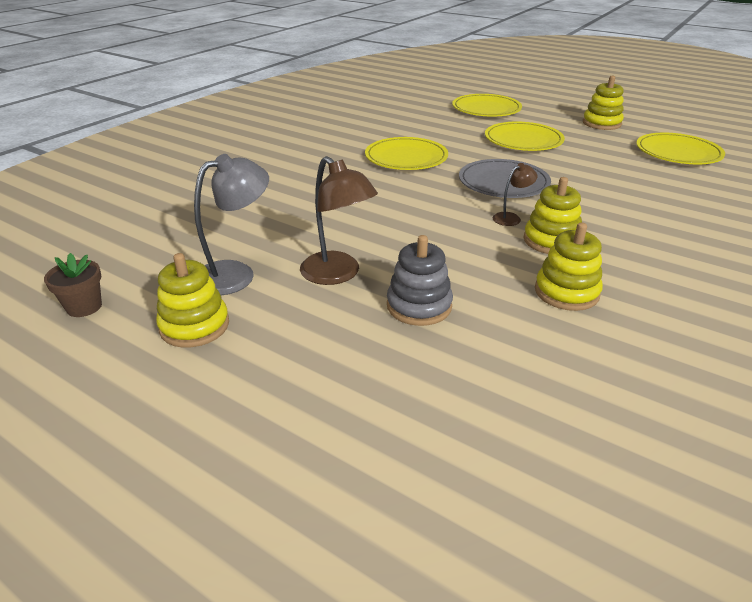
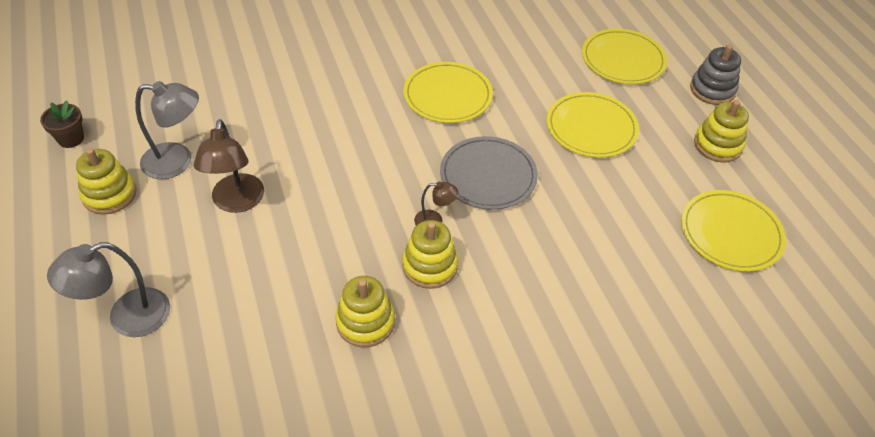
camera: 35 degrees right, 15 degrees up
(359, 404) = (127, 318): none -> grey lamp
(419, 306) = (251, 266): grey stacking toy -> grey stacking toy (712, 90)

